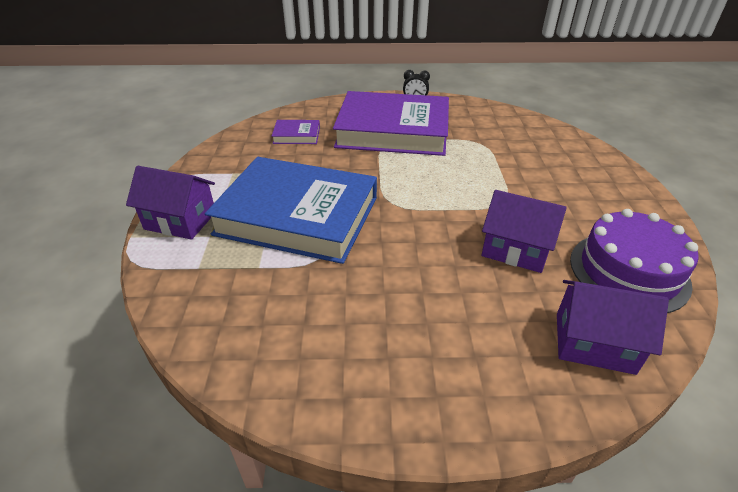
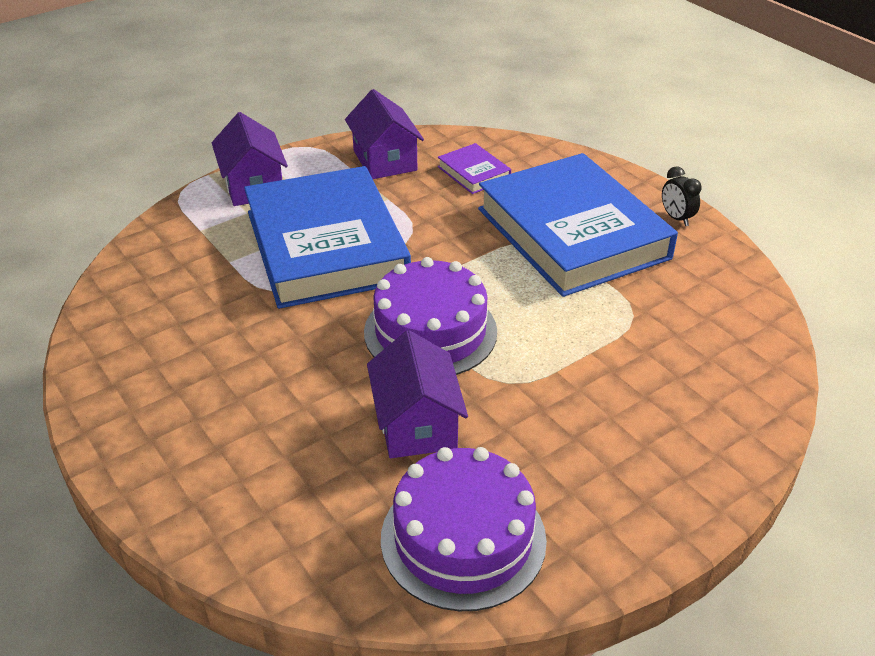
camera: 55 degrees right, 0 degrees up
(393, 131) = (572, 233): purple book -> blue book
(432, 210) = (430, 331): none -> purple cake
(594, 342) = (302, 534): purple house -> purple house (385, 160)

